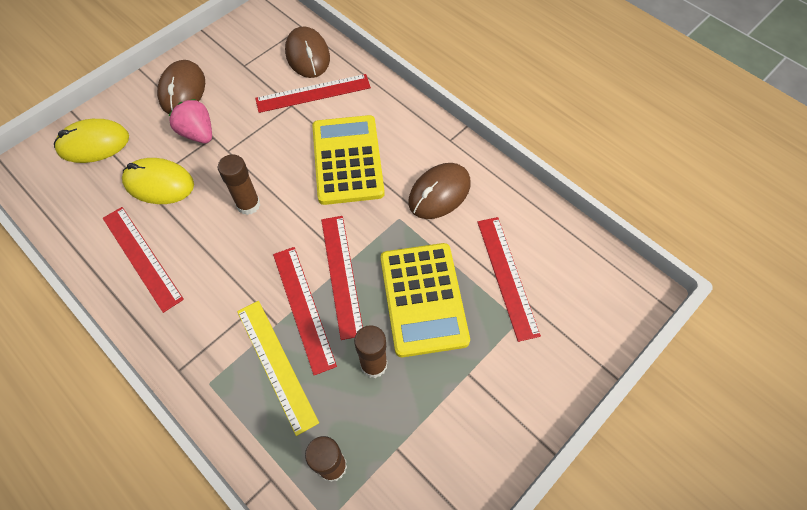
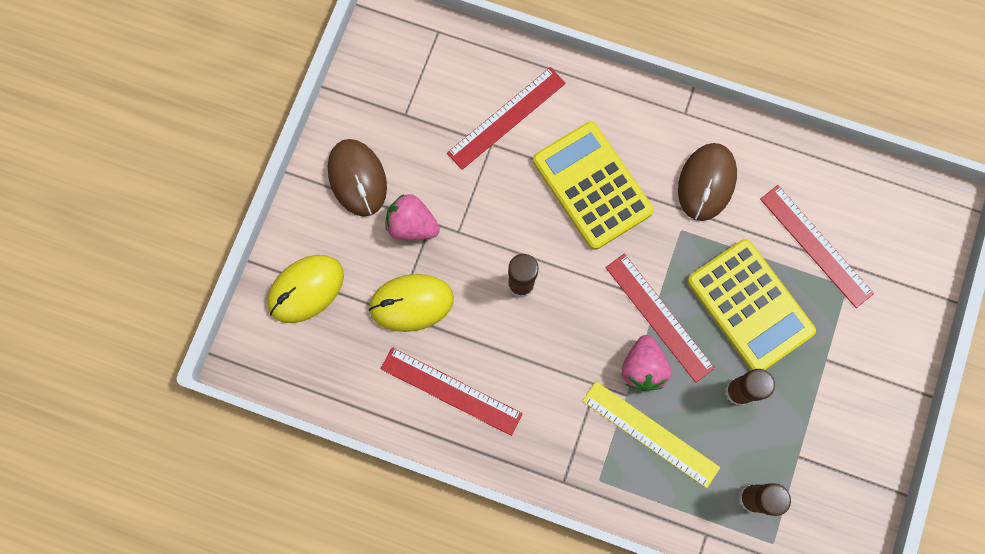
camera: 25 degrees left, 15 degrees up
(303, 308) = (642, 368): red ruler -> pink strawberry
(307, 55) = (469, 69): brown mouse -> none

